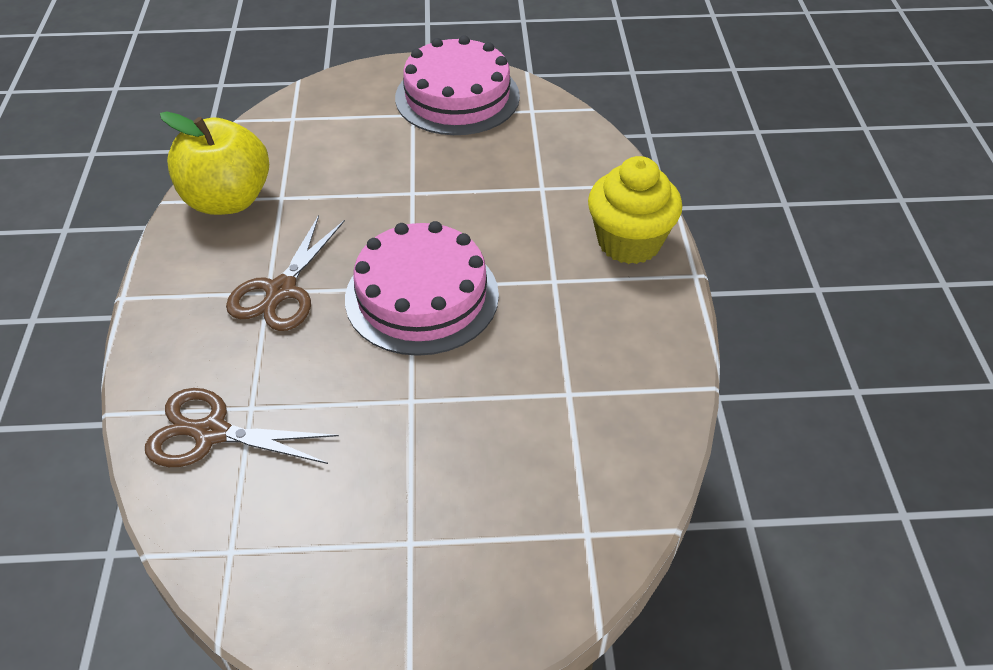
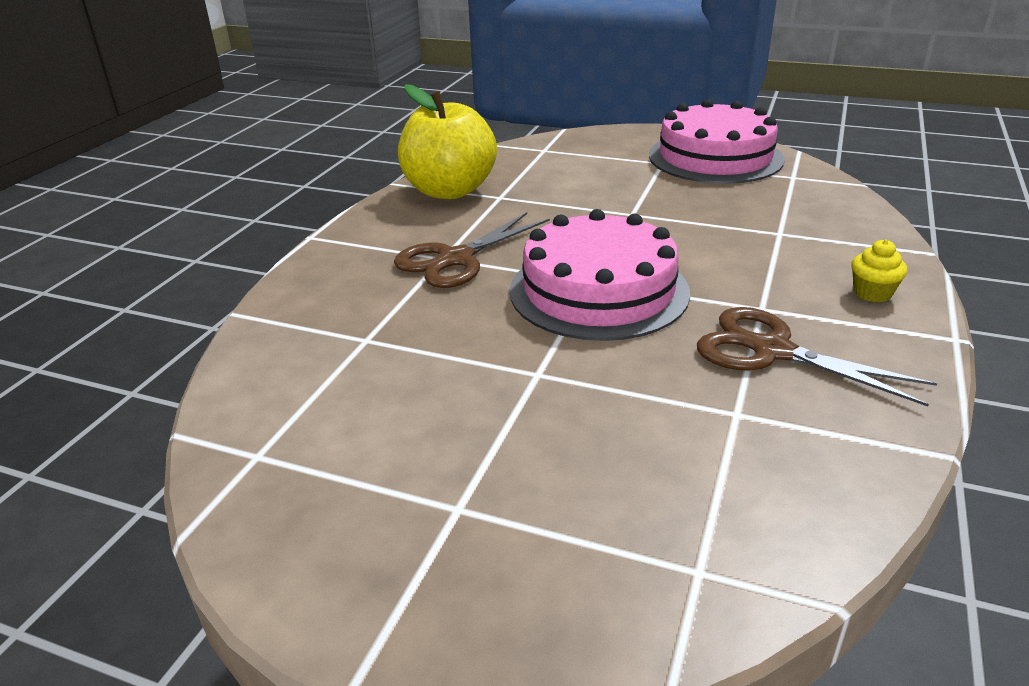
camera: 25 degrees right, 15 degrees down
(212, 433) = (313, 350): brown scissors -> brown scissors (772, 351)
(629, 242) = (872, 293): yellow cupcake -> yellow cupcake, size x0.45

